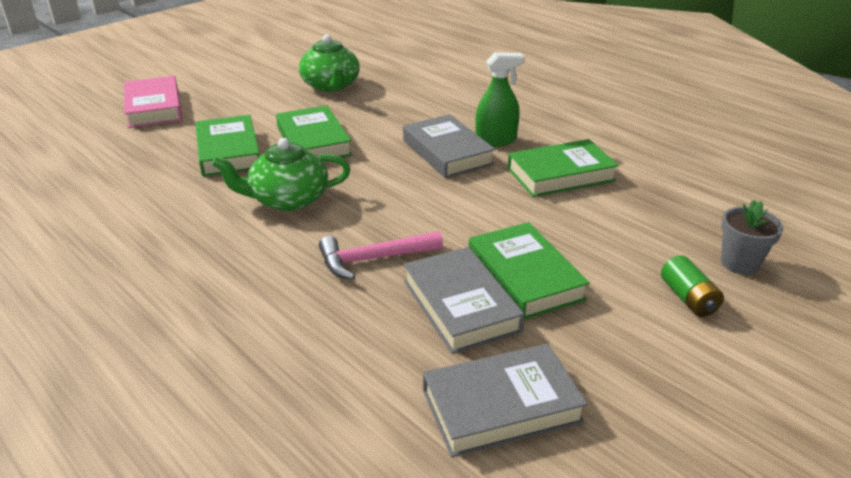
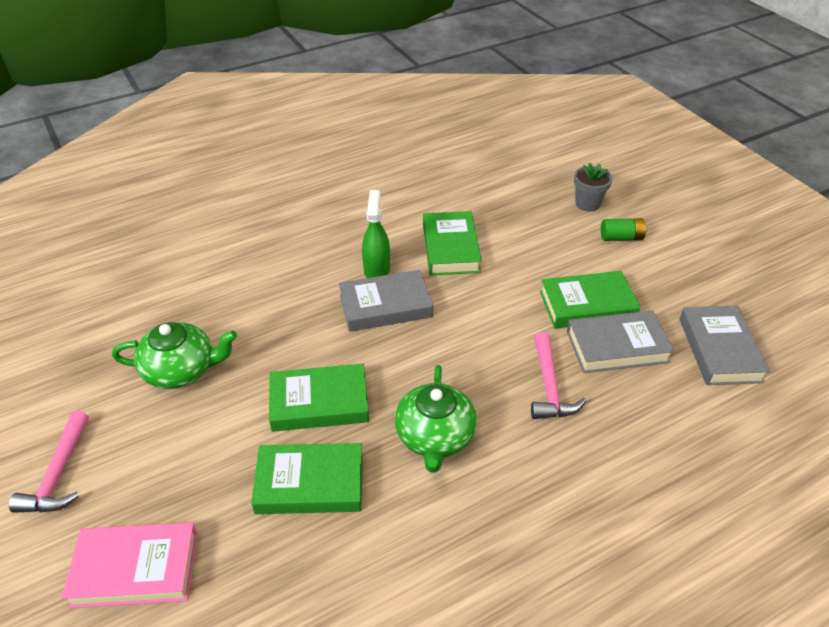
camera: 75 degrees left, 10 degrees up
(228, 70) = (59, 474): none -> pink hammer

